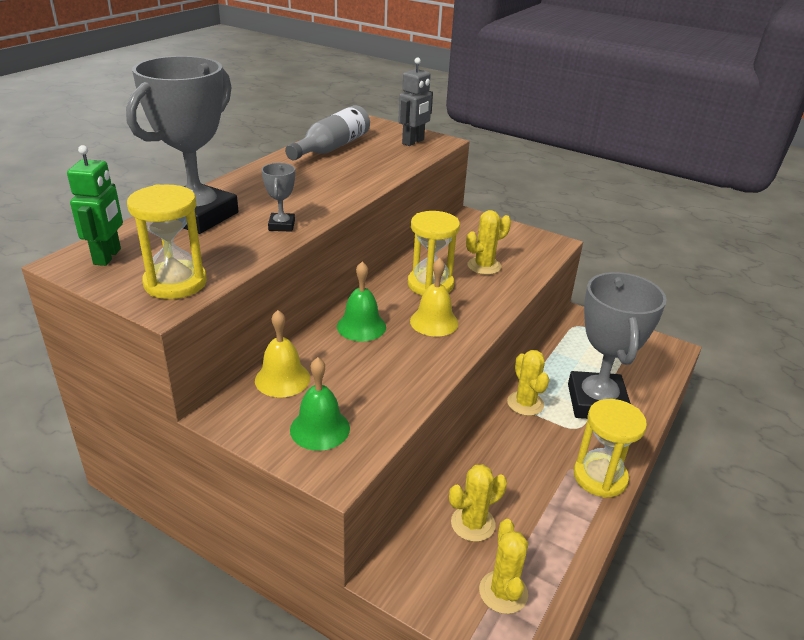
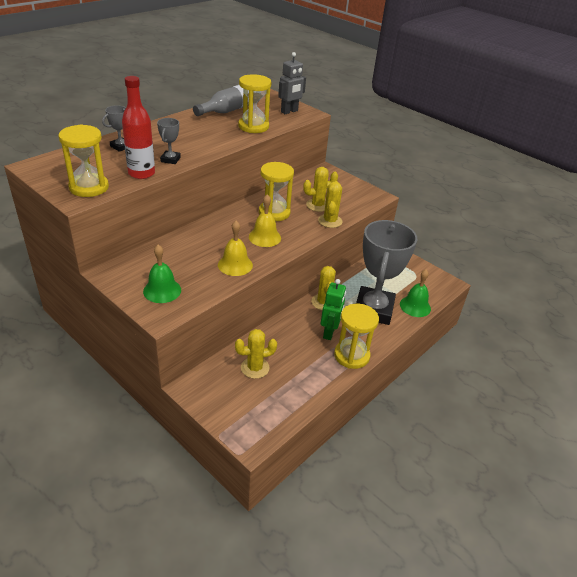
camera: 10 degrees right, 5 degrees up
(108, 257) = (56, 166): green robot -> green robot (329, 332)
(198, 216) = (121, 146): grey trophy -> grey trophy, size x0.41
(248, 251) = (141, 173): none -> red bottle
(282, 379) = (152, 258): yellow bell -> yellow bell (235, 265)
(361, 326) = (215, 233): green bell -> green bell (415, 306)
(376, 166) = (253, 126): none -> yellow hourglass
(503, 592) = (256, 409): yellow cactus -> yellow cactus (330, 221)

